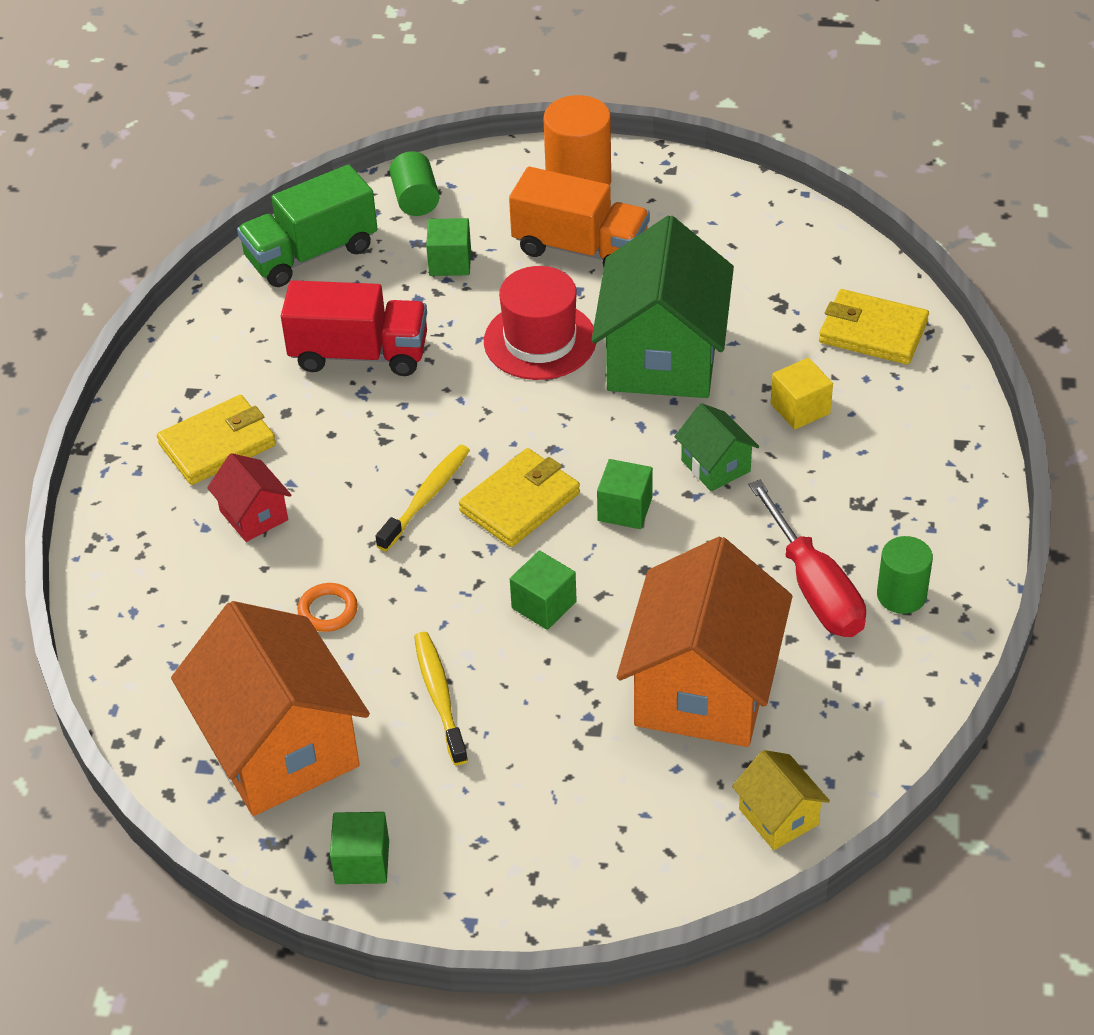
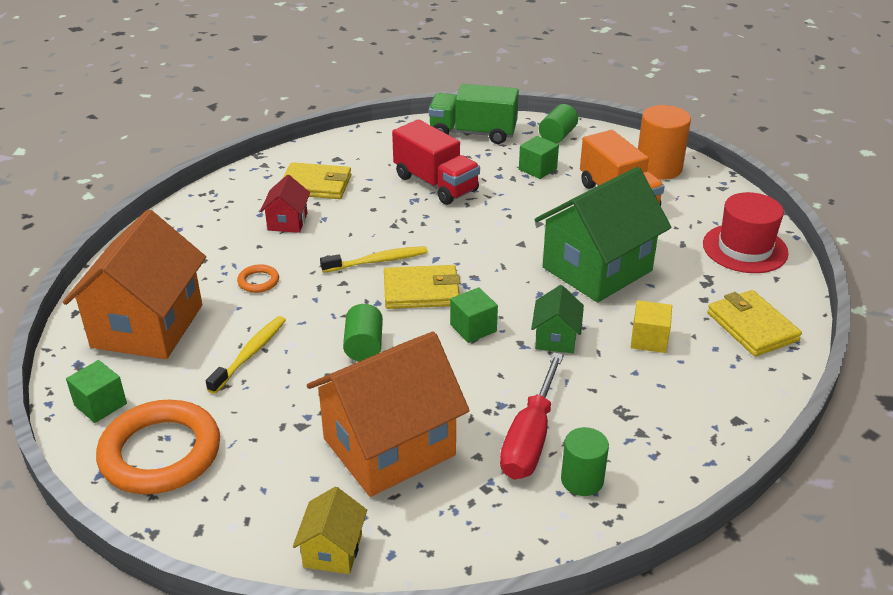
camera: 40 degrees right, 10 degrees down
(499, 858) = (160, 453): none -> orange ring
(540, 340) = (537, 225): red hat -> red hat (745, 248)
(544, 605) = (364, 346): green cube -> green cylinder

